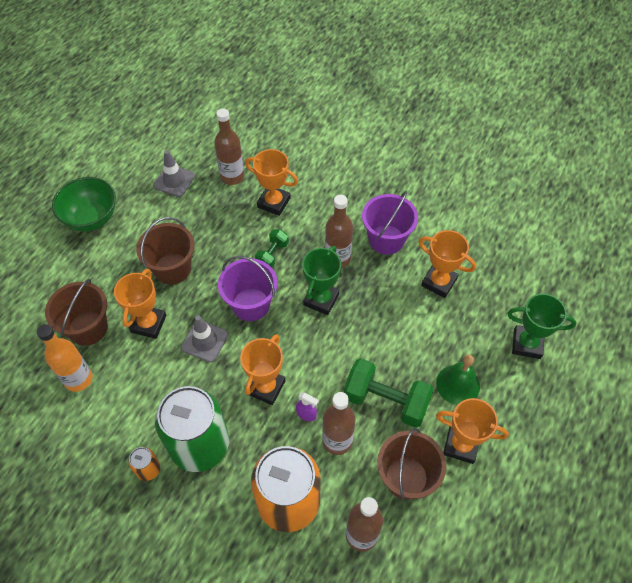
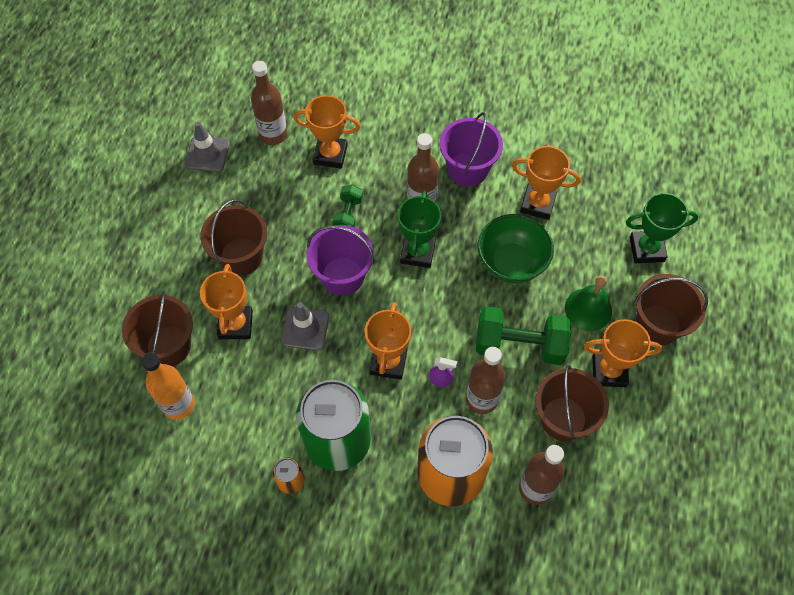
camera: 15 degrees left, 5 degrees up
(91, 218) = (126, 220): green bowl -> green bowl (511, 263)
(518, 414) = (657, 325): none -> brown bucket

